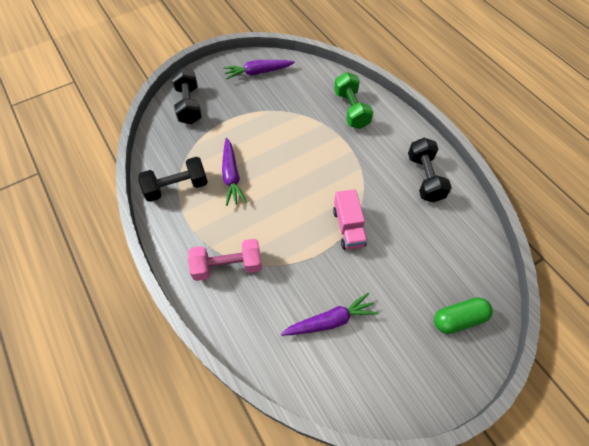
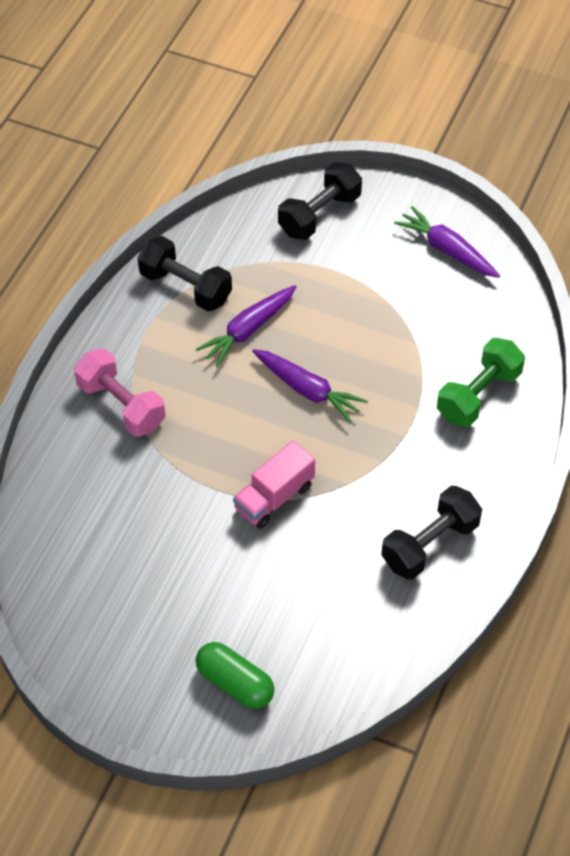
camera: 55 degrees right, 5 degrees down
(330, 321) = (129, 547): purple carrot -> purple carrot (307, 390)

